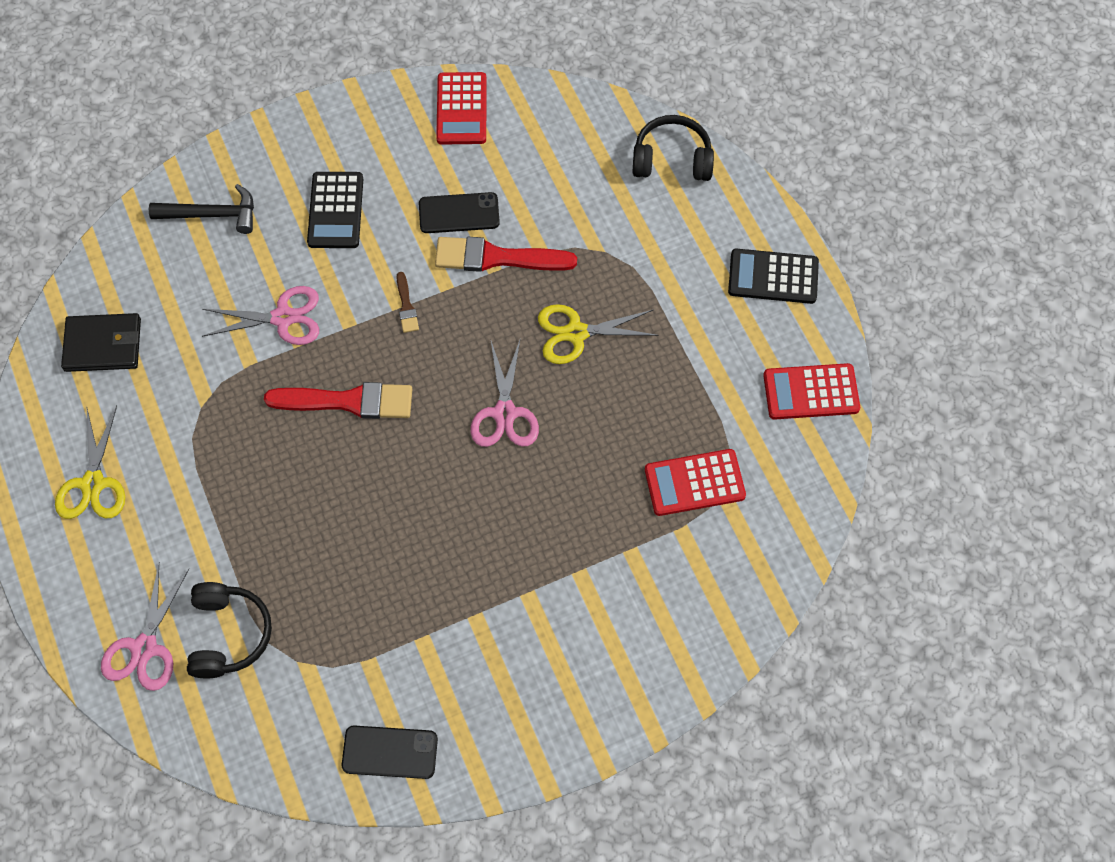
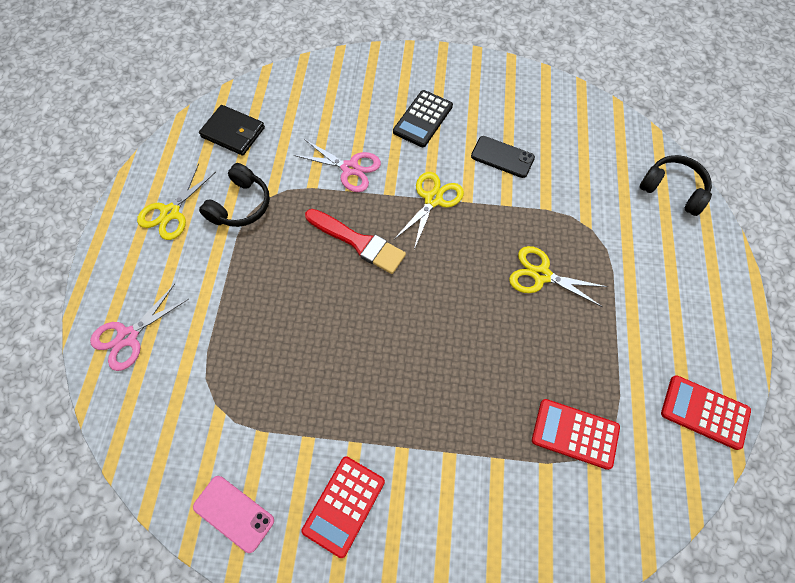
camera: 30 degrees right, 0 degrees up
(212, 214) = (346, 87): black hammer -> none
(228, 634) = (184, 358): black headphones -> black headphones (240, 205)
(390, 752) = (233, 513): black phone -> pink phone
(406, 306) = (433, 199): brown brush -> yellow scissors
(461, 109) = (540, 94): red calculator -> red calculator (344, 505)
(497, 258) = (512, 197): red brush -> none
(504, 413) = (459, 305): pink scissors -> none
(773, 277) = (713, 308): black calculator -> none

